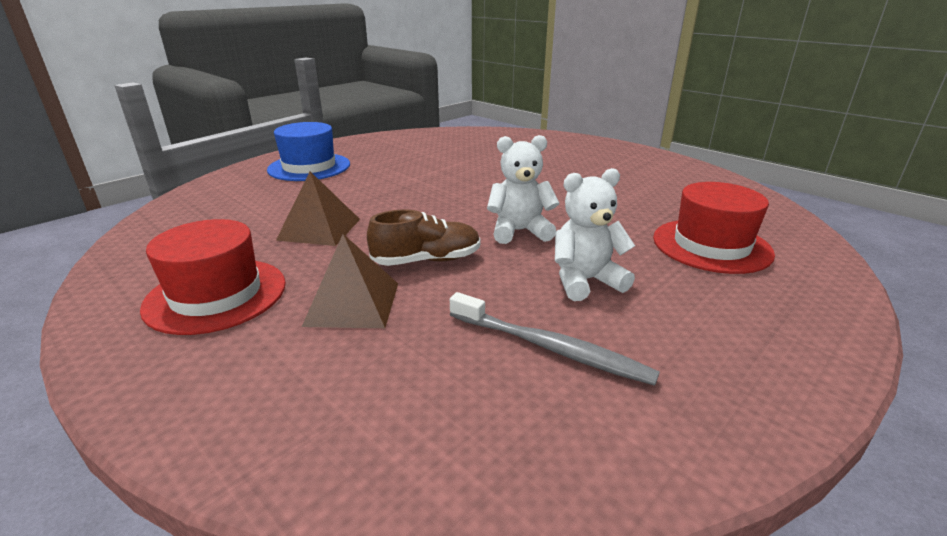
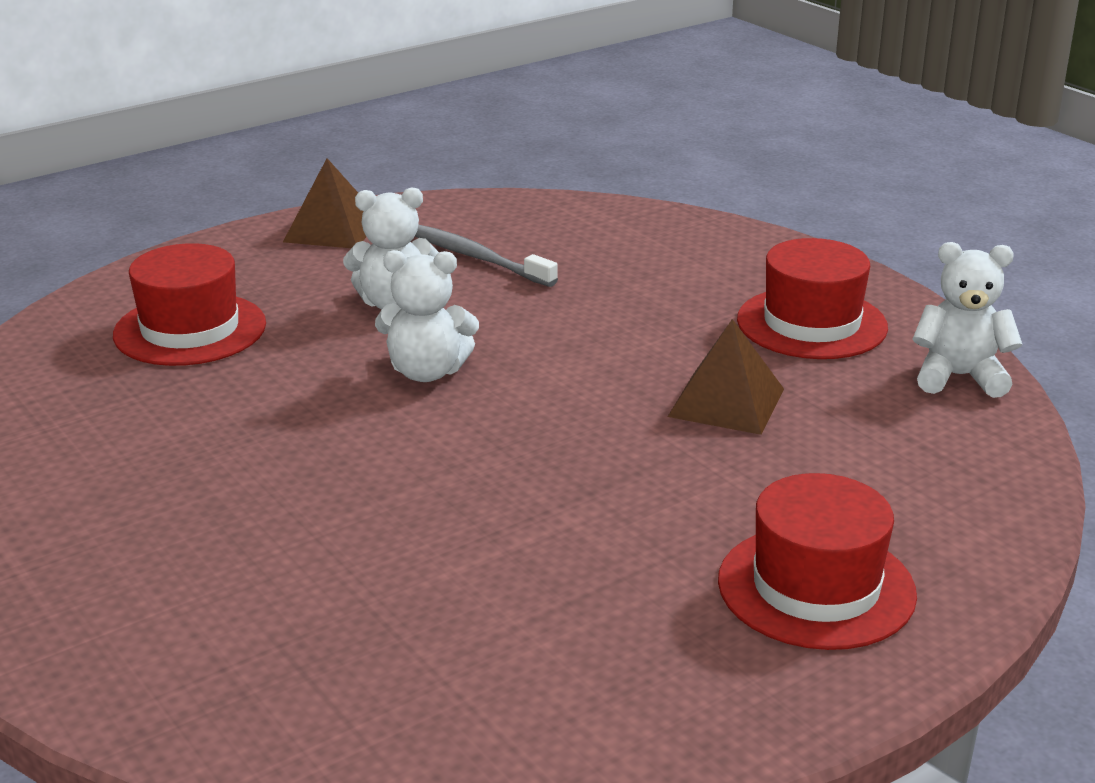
camera: 170 degrees left, 0 degrees up
(136, 258) = (959, 377): none -> white teddy bear
(309, 167) = (816, 587): blue hat -> red hat
(352, 303) = (657, 303): brown pyramid -> brown pyramid (332, 229)
(427, 260) = (570, 342): brown shoe -> none

